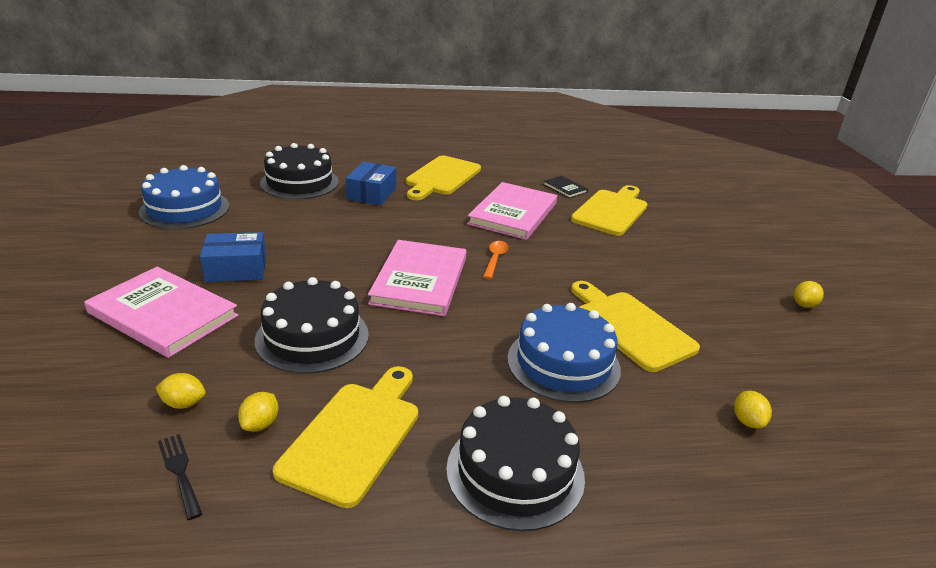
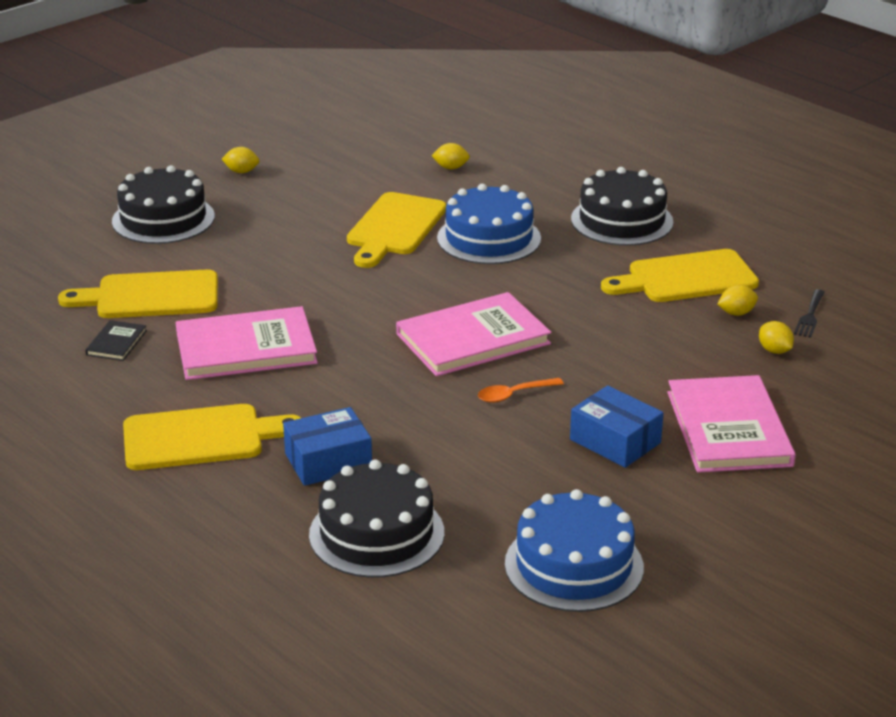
camera: 125 degrees left, 0 degrees up
(312, 337) = (631, 344): black cake -> black cake (163, 219)
(495, 259) = (372, 319): orange spoon -> orange spoon (514, 395)
(747, 421) = (451, 168): yellow lemon -> yellow lemon turned 45 degrees clockwise

